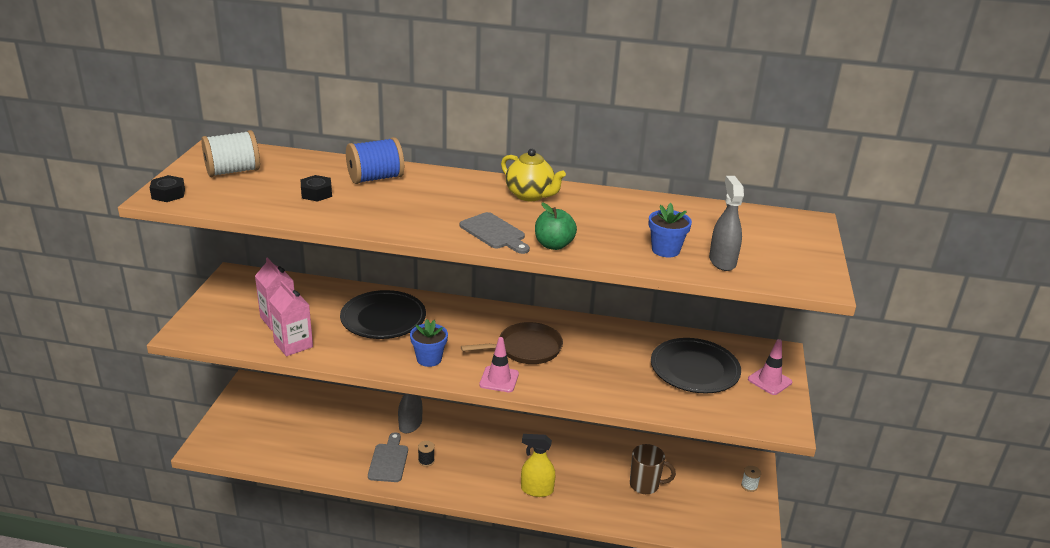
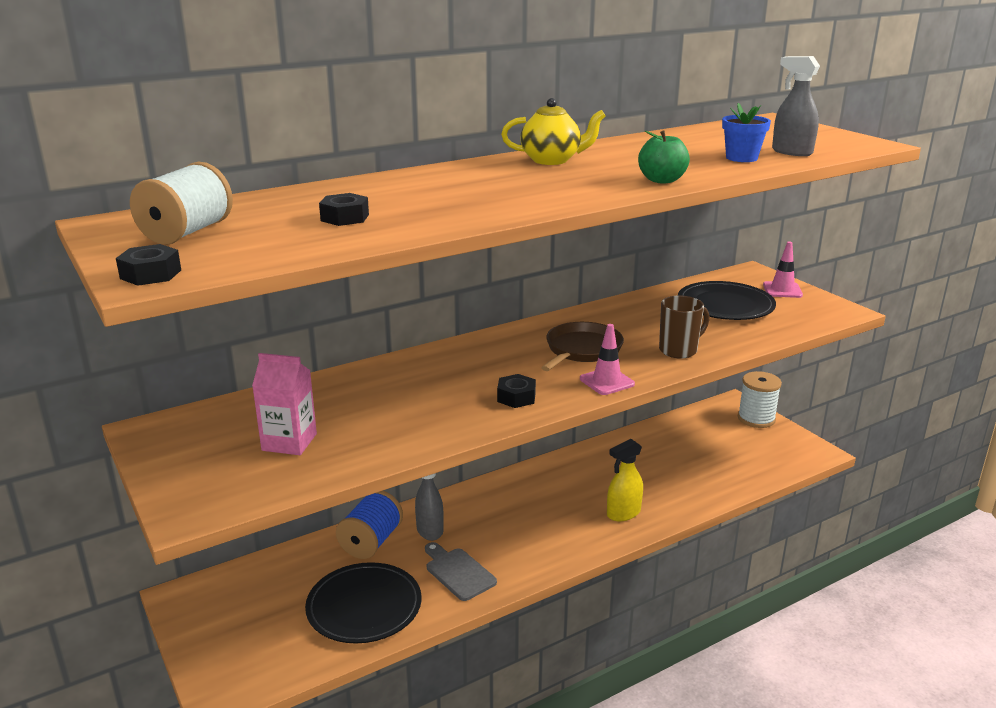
camera: 40 degrees left, 5 degrees down
(293, 344) = (353, 454): pink carton -> none
(375, 178) = (376, 190): blue spool -> blue spool (371, 542)
(383, 318) = (405, 388): black plate -> black plate (364, 606)
(426, 461) = (494, 550): black spool -> none
(429, 359) = (516, 397): blue flower pot -> black nut
(494, 233) = (595, 189): grey cutting board -> none
(645, 485) = (693, 459): brown mug -> brown mug (679, 350)
(749, 486) = (756, 418): white spool -> white spool, size x2.18

